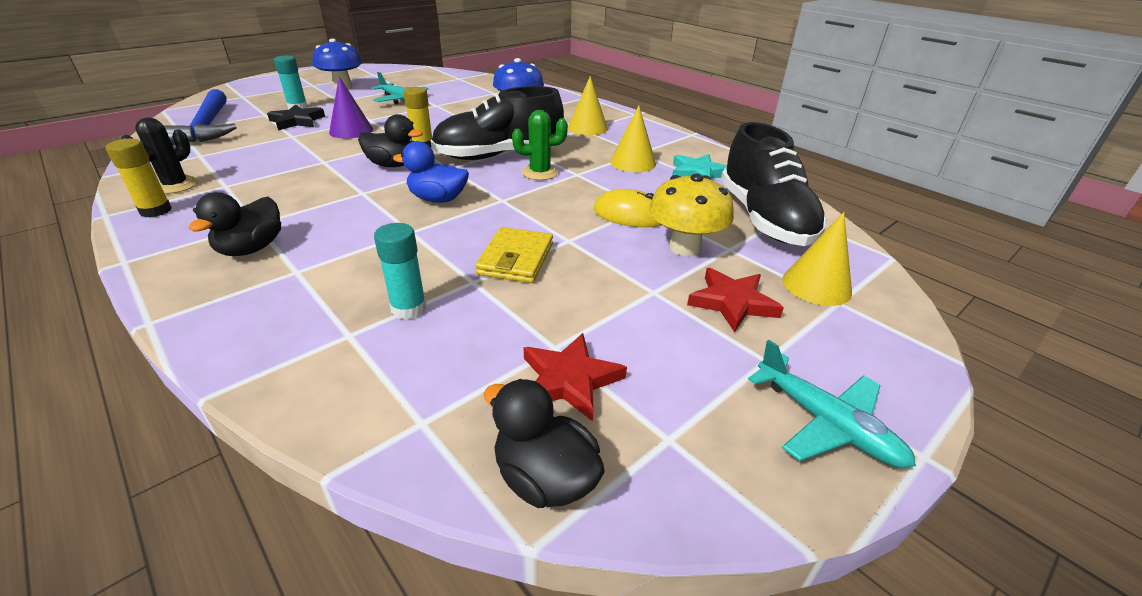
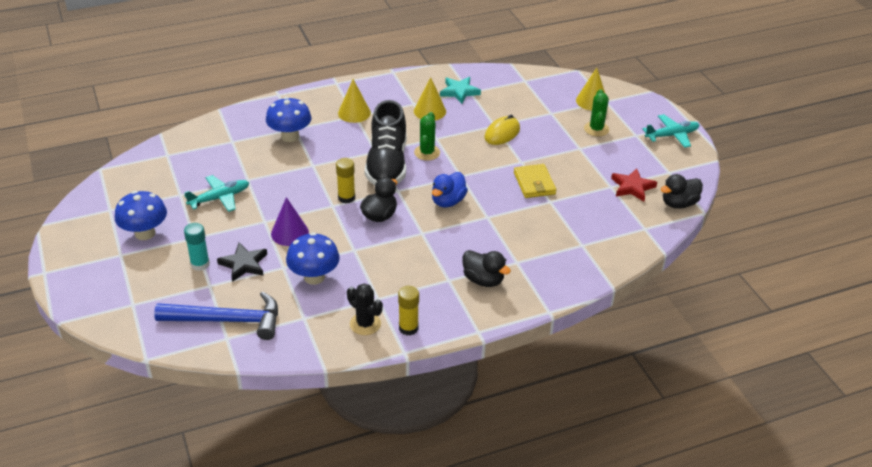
camera: 70 degrees left, 5 degrees up
(272, 150) = (314, 277): none -> blue mushroom
(409, 308) = (567, 224): turquoise glue stick -> none
(516, 259) = (534, 183): yellow wallet -> yellow wallet turned 45 degrees clockwise
(684, 247) = (544, 126): yellow mushroom -> none
(732, 302) = (596, 129): red star -> green cactus
(764, 219) = (526, 90): black shoe -> none

